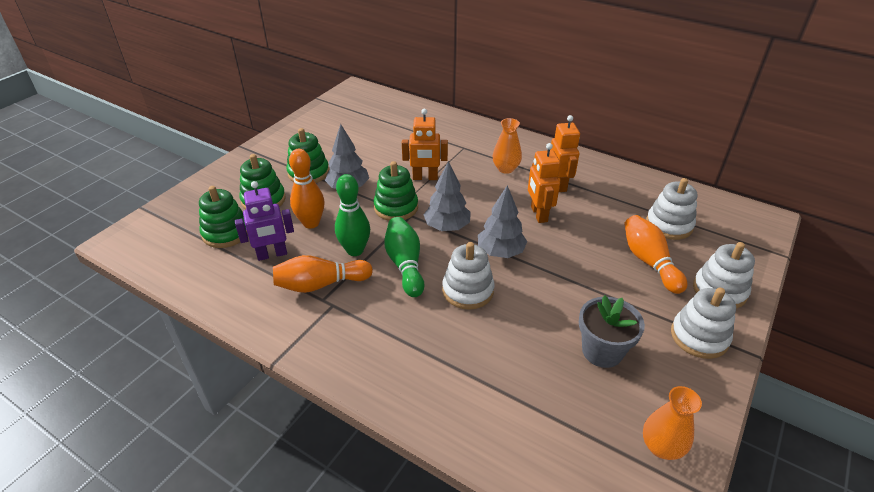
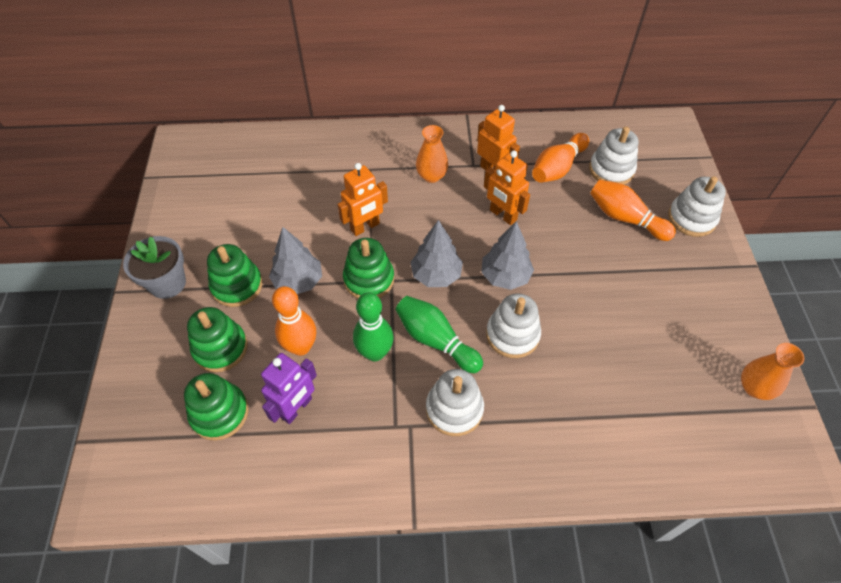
camera: 35 degrees left, 15 degrees up
(320, 284) = (378, 411): orange bowling pin -> orange bowling pin (557, 168)
(602, 351) = (657, 329): grey flower pot -> grey flower pot (167, 283)
(699, 337) = (709, 272): white stacking toy -> white stacking toy (454, 409)

